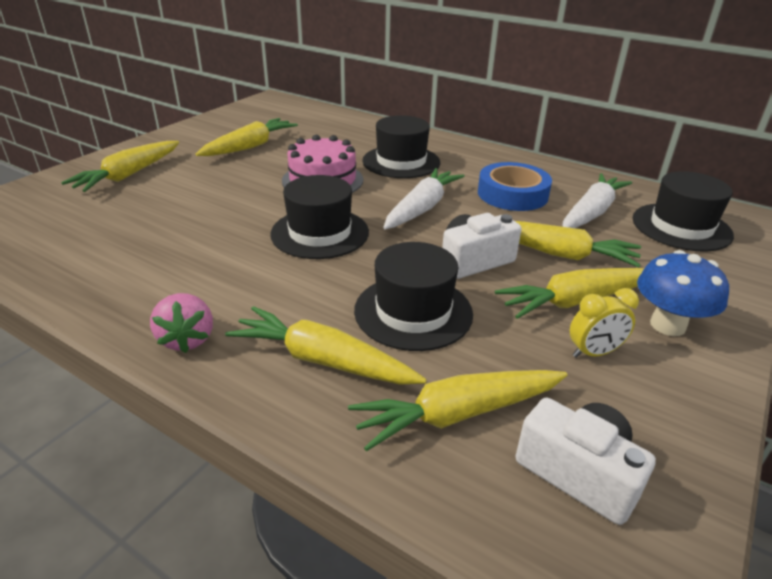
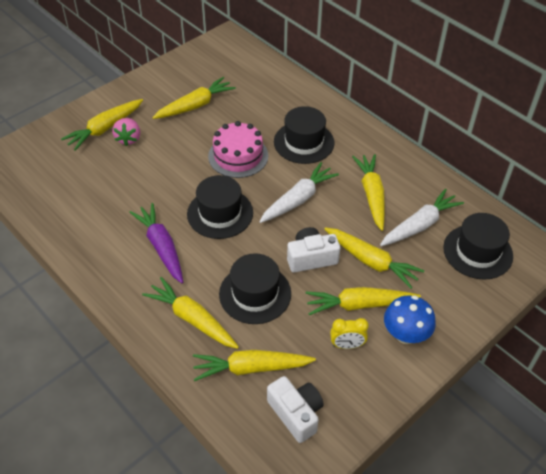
camera: 15 degrees right, 15 degrees up
(187, 339) = (123, 289): pink strawberry -> pink strawberry (128, 139)
(241, 278) = (161, 246): none -> purple carrot
(512, 194) = (371, 195): blue tape -> yellow carrot

